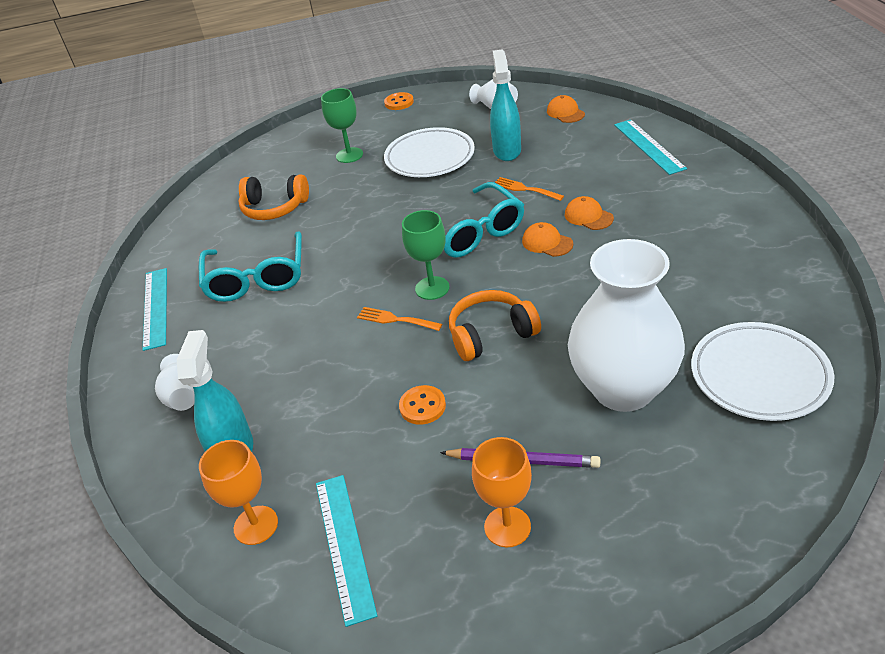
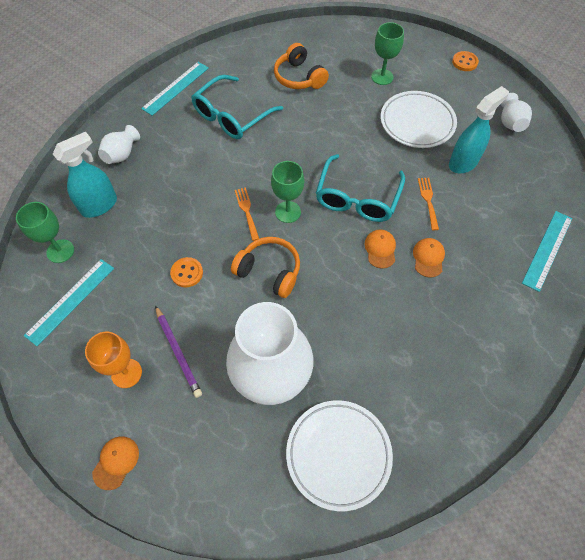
camera: 45 degrees right, 20 degrees up
(256, 525) = (60, 251): orange goblet -> green goblet
(565, 112) = (543, 170): orange cap -> orange cap (116, 462)

